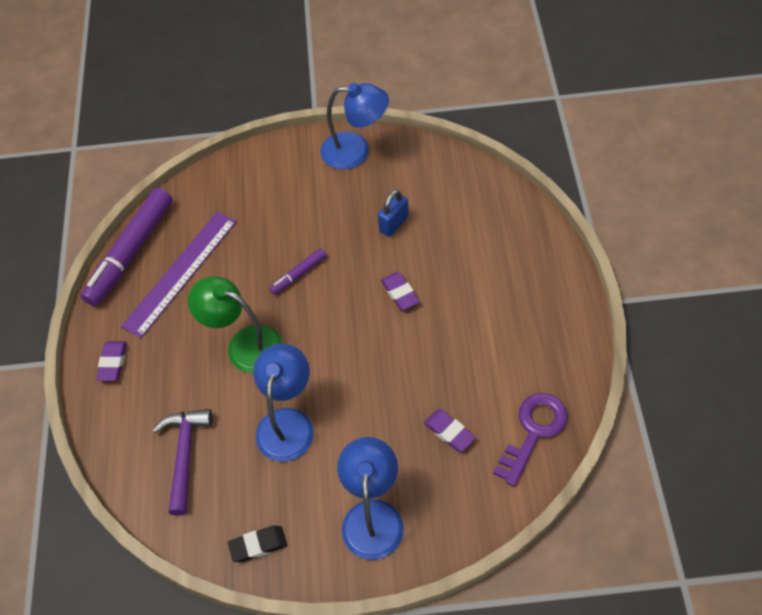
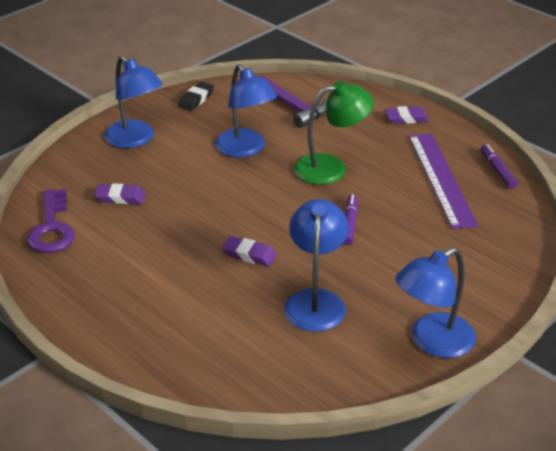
camera: 135 degrees right, 20 degrees down
(113, 363) = (406, 118): purple eraser -> purple eraser turned 60 degrees counterclockwise
(131, 252) = (497, 170): purple marker -> purple marker, size x0.47
(394, 224) = (315, 300): blue padlock -> blue lamp

